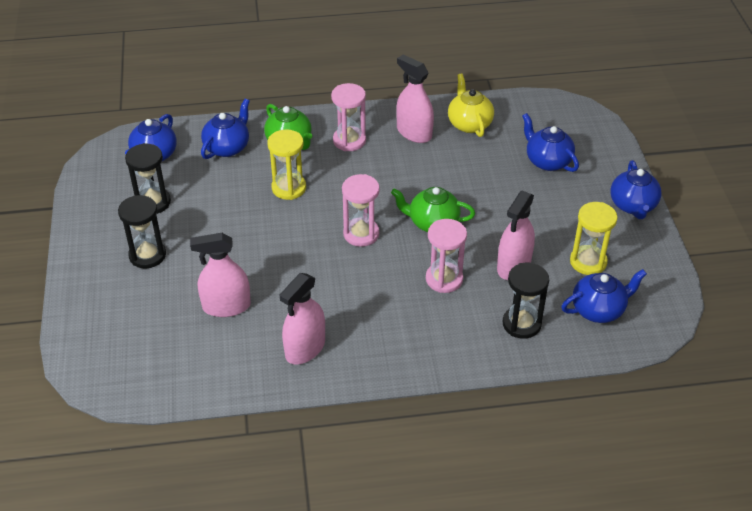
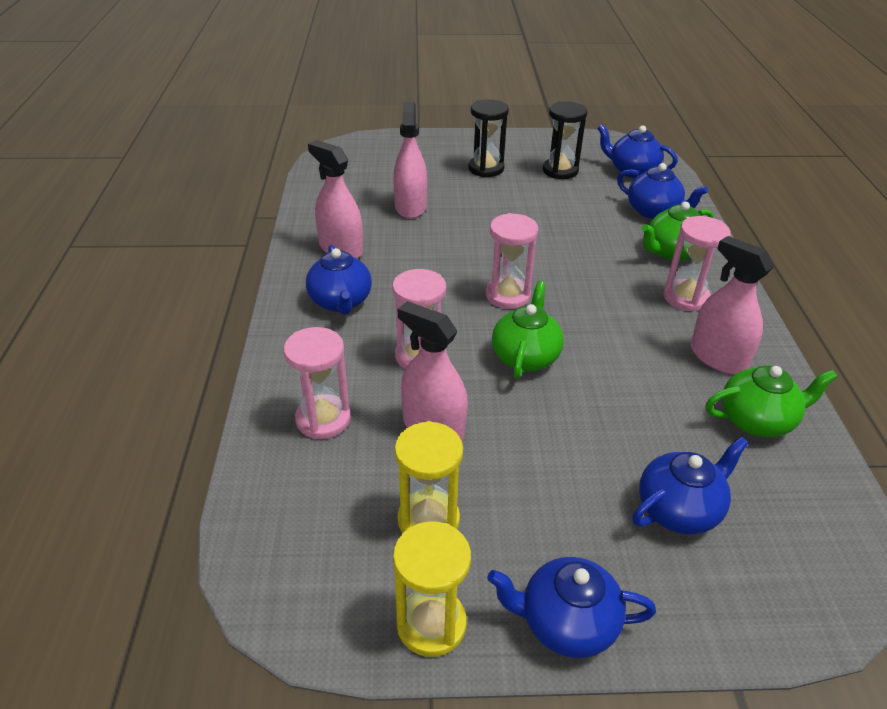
camera: 95 degrees right, 5 degrees down
(289, 188) = (588, 248): yellow hourglass -> yellow hourglass (431, 624)
(414, 133) = (718, 357): pink spray bottle -> pink spray bottle turned 90 degrees counterclockwise
(469, 124) = (757, 420): yellow teapot -> green teapot
(521, 324) = (323, 419): black hourglass -> pink hourglass
(599, 310) = (324, 513): blue teapot -> blue teapot (340, 302)

